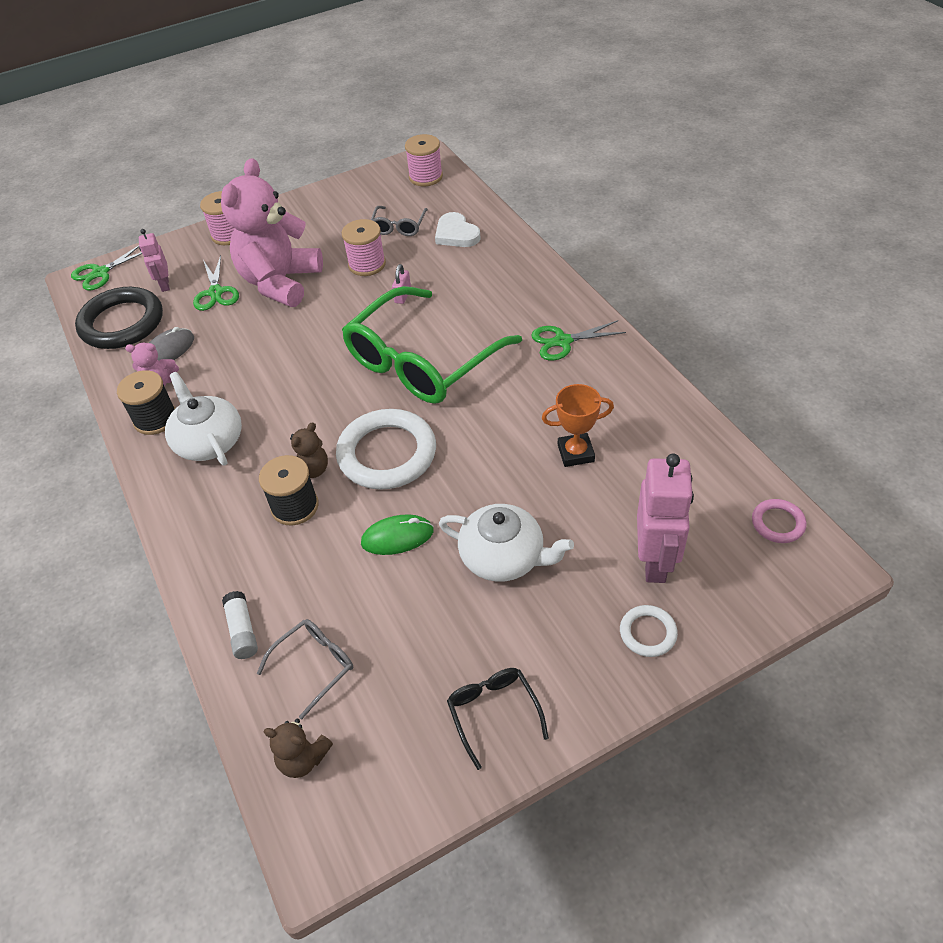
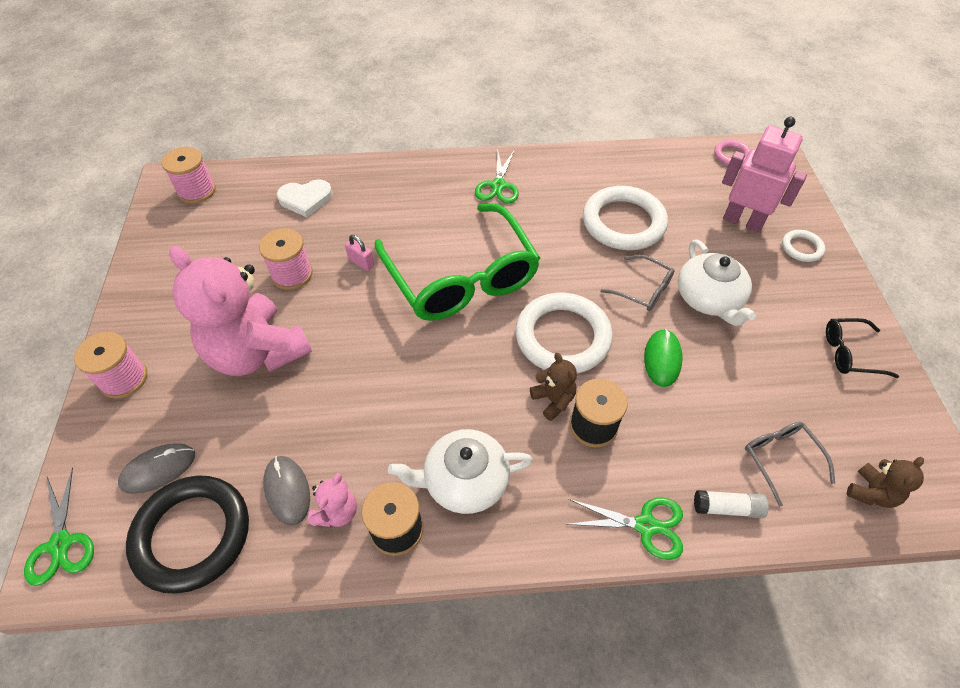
camera: 70 degrees left, 5 degrees up
(164, 285) = (158, 469): pink robot -> grey mouse
(216, 292) = (221, 417): green scissors -> green scissors (645, 525)
(399, 226) = (255, 233): grey glasses -> grey glasses (643, 289)
(503, 557) = (709, 299): white teapot -> white teapot turned 120 degrees clockwise
(575, 453) = (623, 222): orange trophy -> white ring

